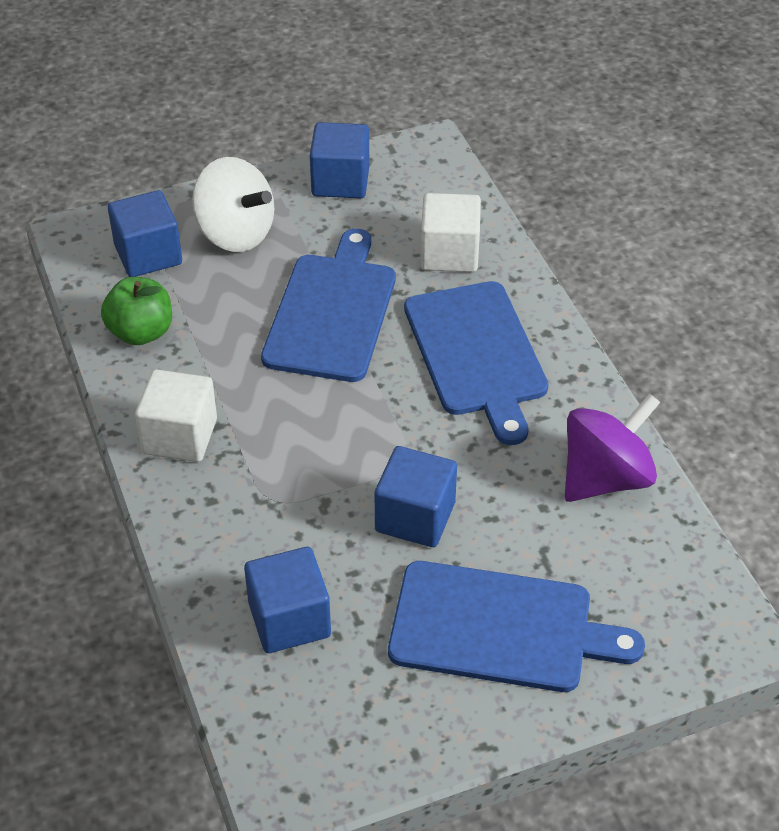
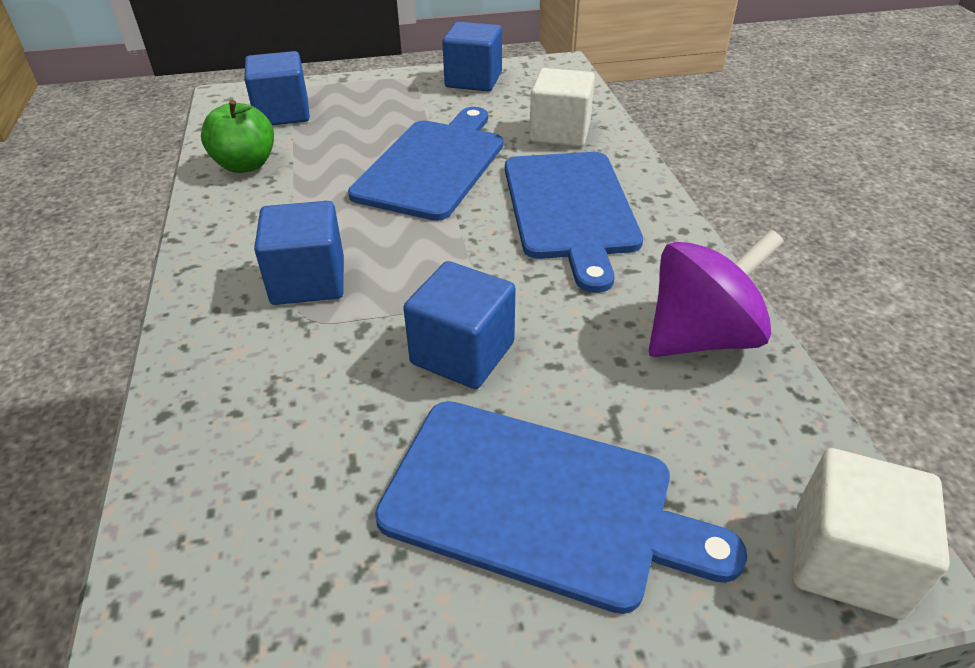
camera: 10 degrees right, 5 degrees down
(180, 436) = (237, 249): white cube -> white cube (846, 560)
(235, 234) = (367, 106): white spinning top -> none
(289, 619) = (267, 453): blue cube -> blue cube (308, 281)

